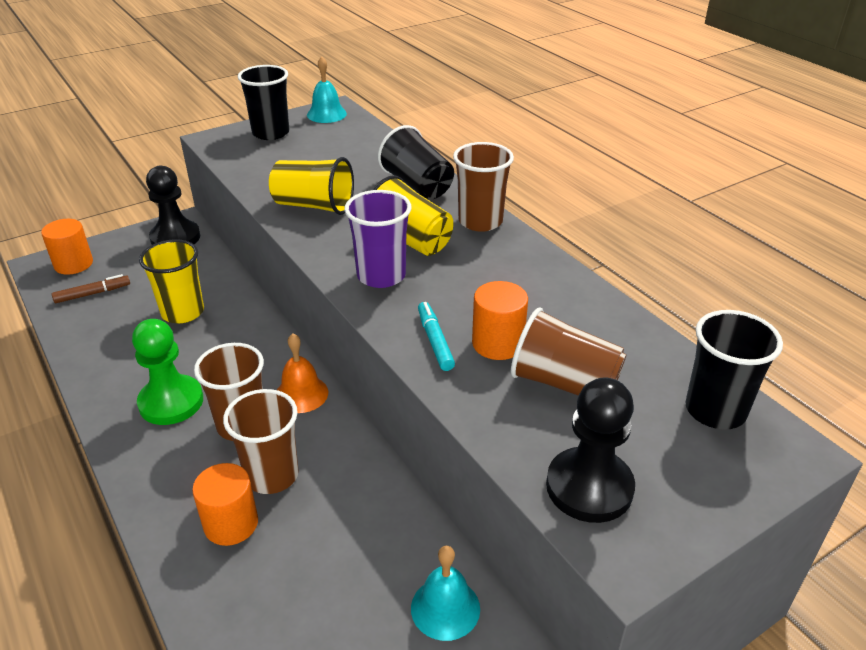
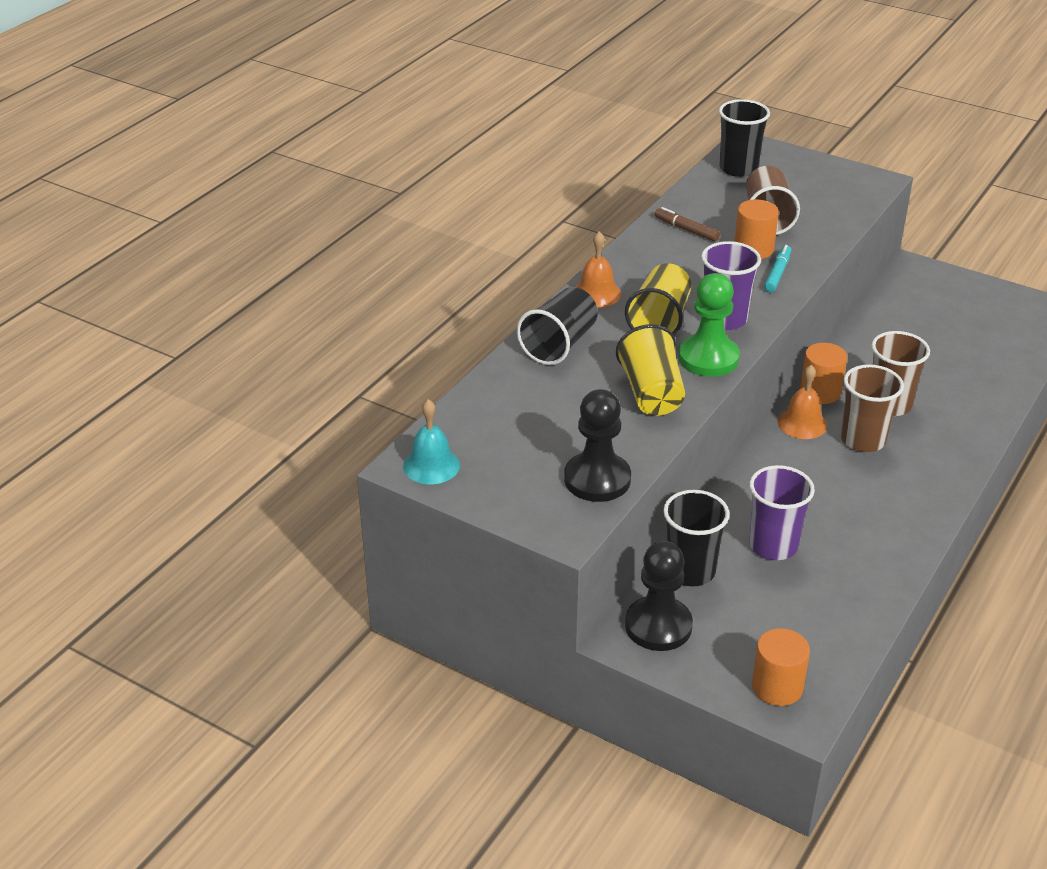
camera: 115 degrees left, 0 degrees up
(93, 294) = (807, 633): brown marker -> brown marker (686, 230)
(171, 402) = (880, 490): green pawn -> green pawn (708, 358)
(183, 312) = (773, 546): yellow cup -> purple cup
(231, 524) = (943, 405): orange cylinder -> orange cylinder (820, 392)
(271, 133) = (516, 490): black cup -> black cup (690, 571)
(435, 341) = (777, 273): turquoise marker -> turquoise marker turned 150 degrees clockwise
(445, 608) = (904, 305): turquoise bell -> none
(480, 221) = (596, 293): brown cup -> orange bell
(589, 487) = (843, 196): black pawn -> black pawn (597, 479)

